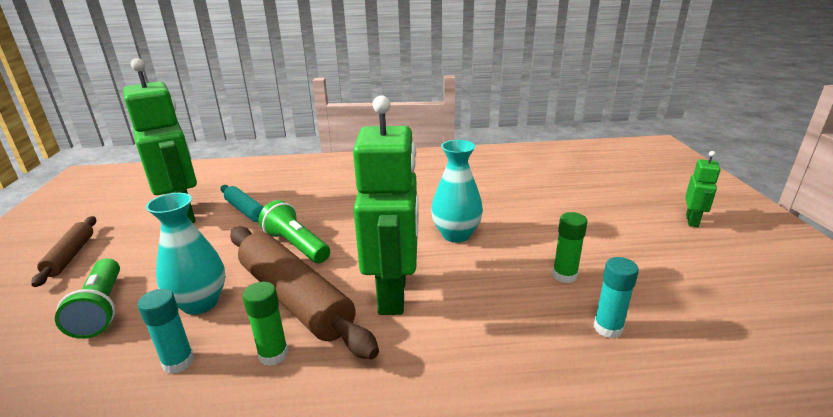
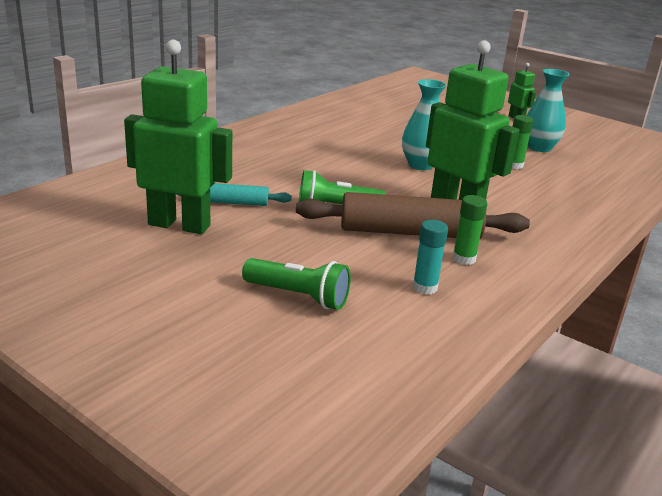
camera: 50 degrees left, 0 degrees up
(71, 256) = (160, 289): brown rolling pin -> none
(200, 303) = (359, 261): turquoise vase -> turquoise vase (539, 148)
(608, 328) = (571, 180): turquoise glue stick -> none

